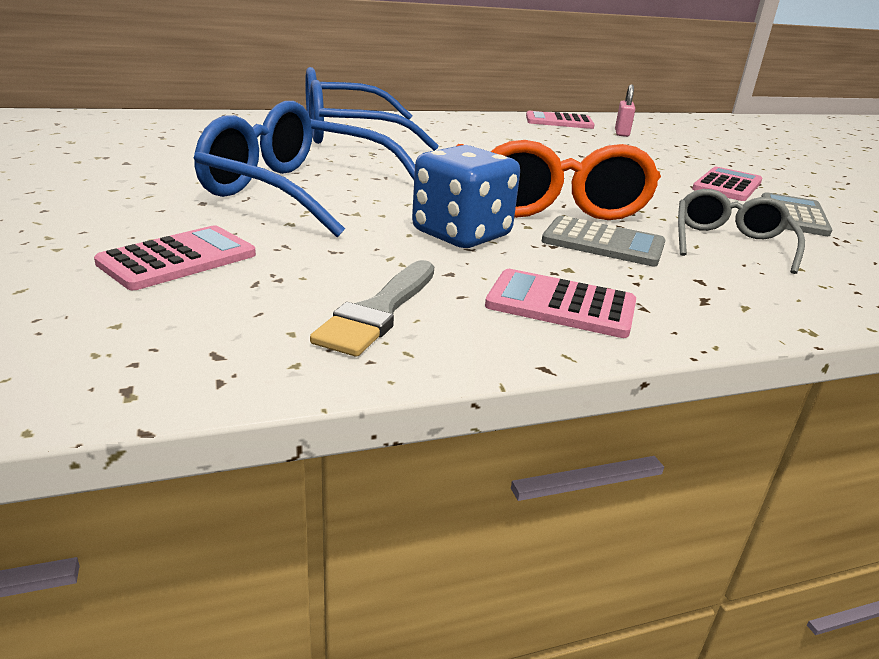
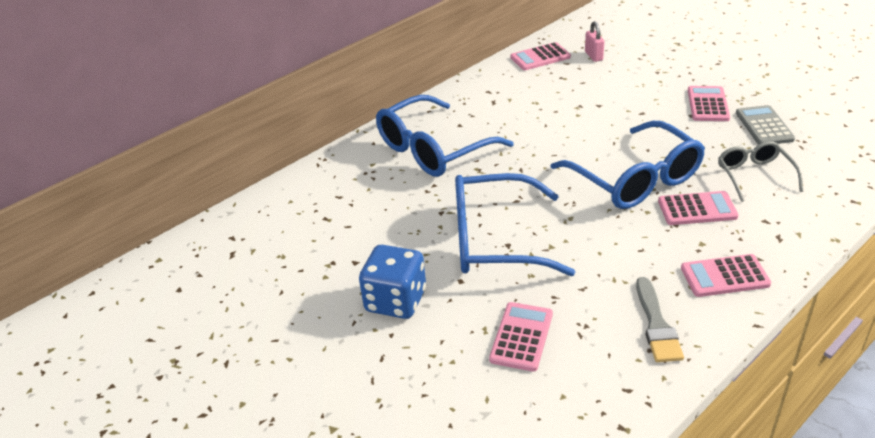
camera: 20 degrees left, 10 degrees up
(461, 234) = (624, 238): blue dice -> blue dice (396, 301)
(549, 203) = (635, 179): orange glasses -> blue glasses
(603, 243) = (697, 209): grey calculator -> pink calculator

